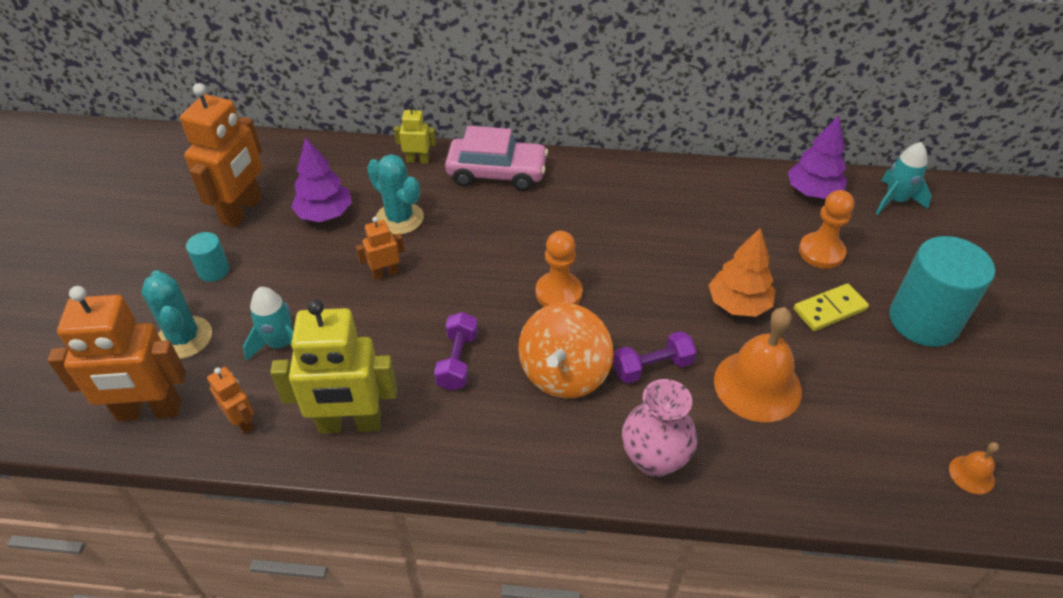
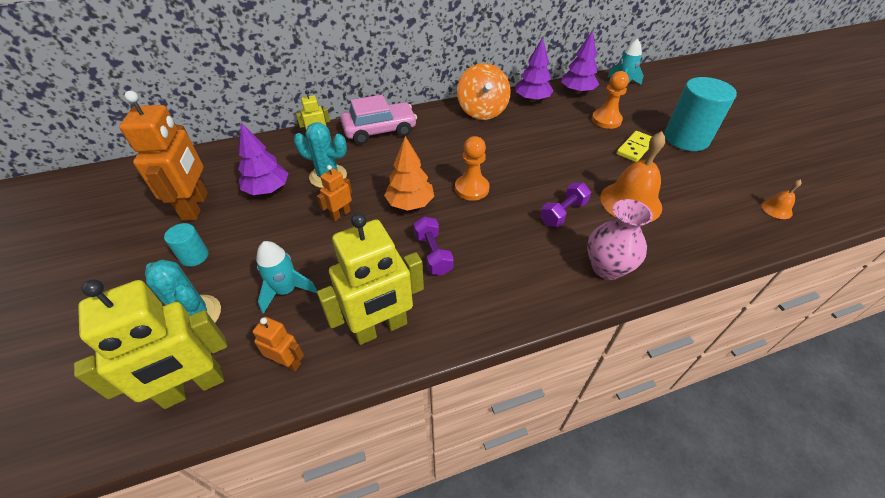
camera: 25 degrees left, 0 degrees up
(149, 411) = (193, 388): orange robot -> yellow robot
(564, 373) = (511, 236): orange spinning top -> orange spinning top (482, 111)
(734, 186) = (532, 99): none -> purple tree
(738, 304) = (584, 161): orange tree -> orange tree (410, 204)

